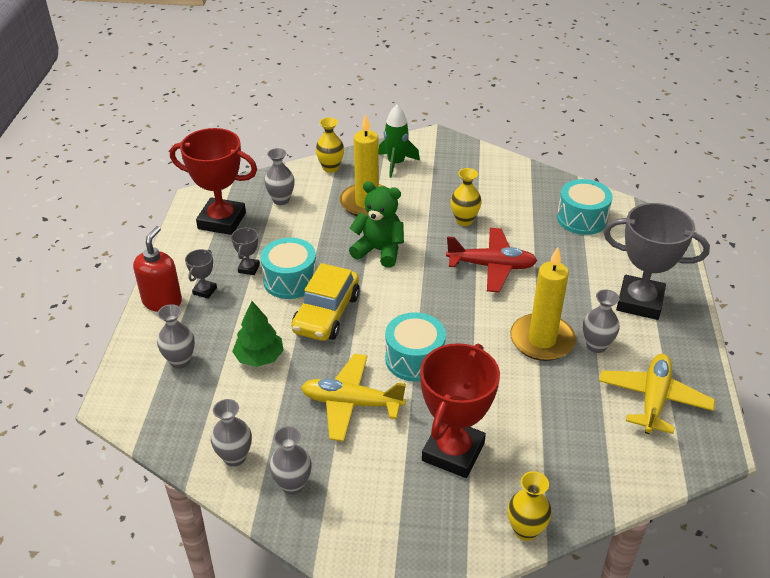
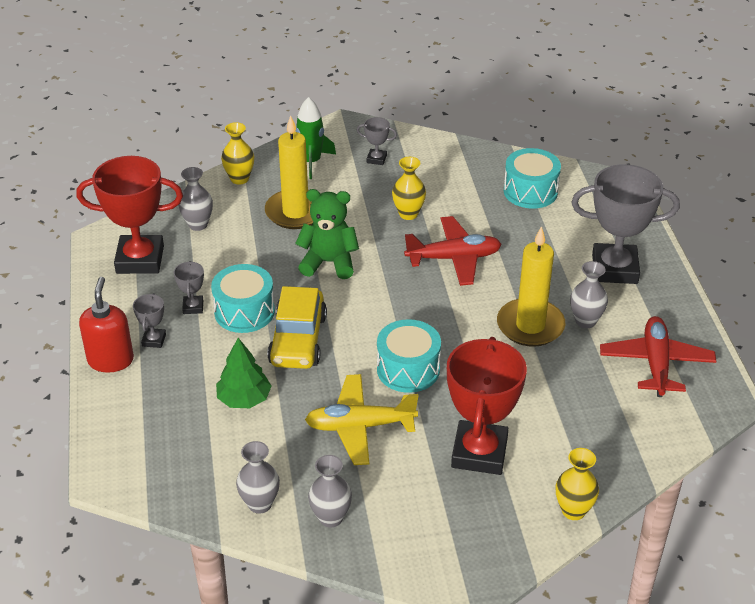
camera: 15 degrees left, 0 degrees up
(180, 361) = (159, 419): grey vase -> none
(453, 169) = (376, 159): none -> grey trophy
(653, 399) = (656, 363): yellow plane -> red plane

